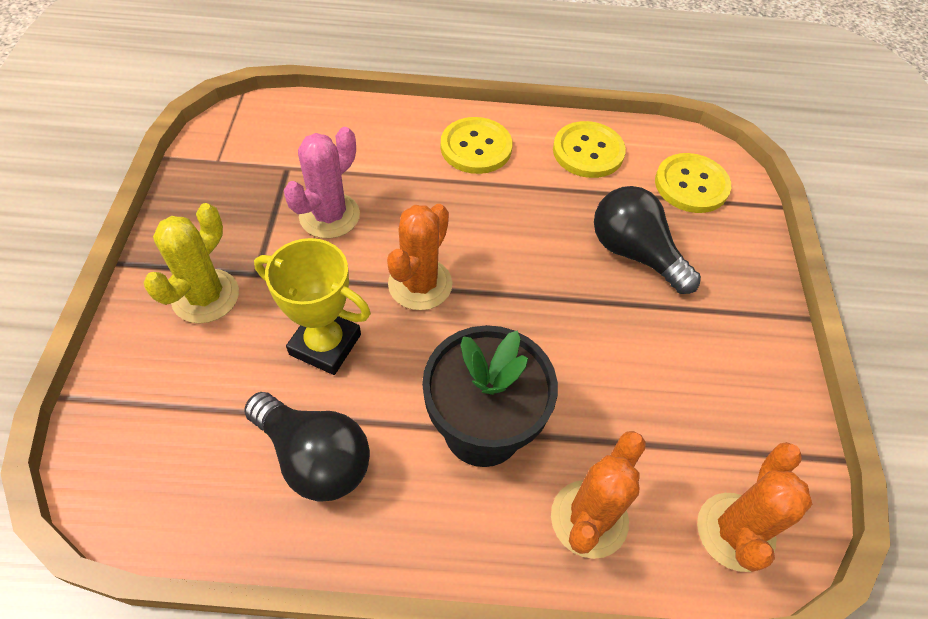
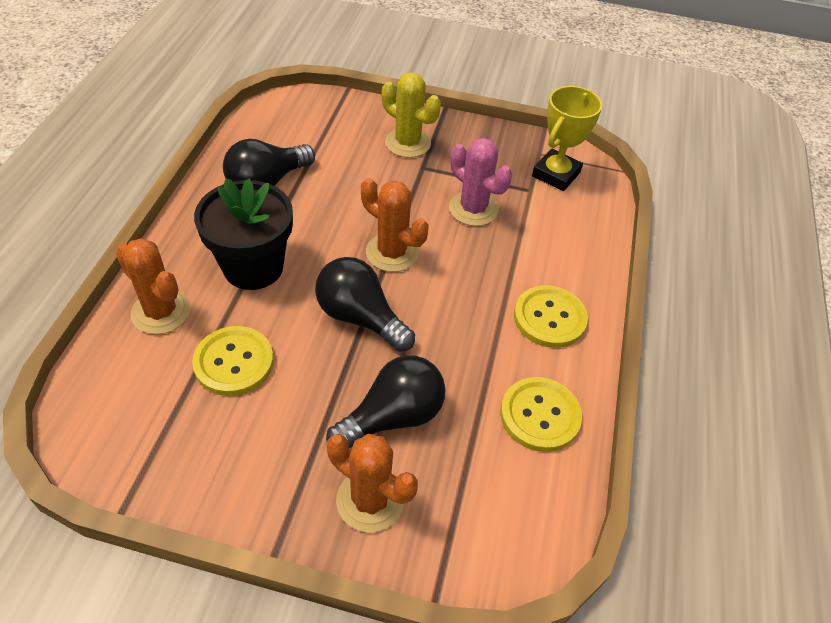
camera: 100 degrees right, 5 degrees down
(325, 344) = (351, 195): yellow trophy -> yellow trophy (556, 174)
(525, 299) = (360, 317): none -> black light bulb
(691, 185) = (480, 508): yellow button -> yellow button (234, 362)
(735, 531) = (105, 401): orange cactus -> orange cactus (370, 500)

